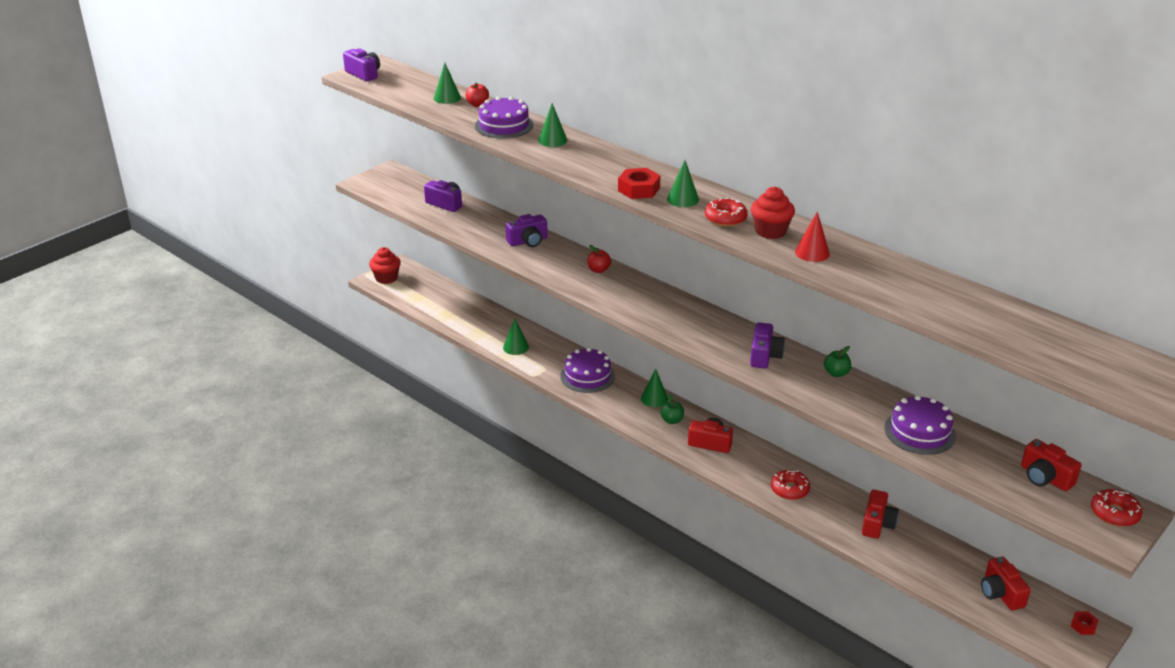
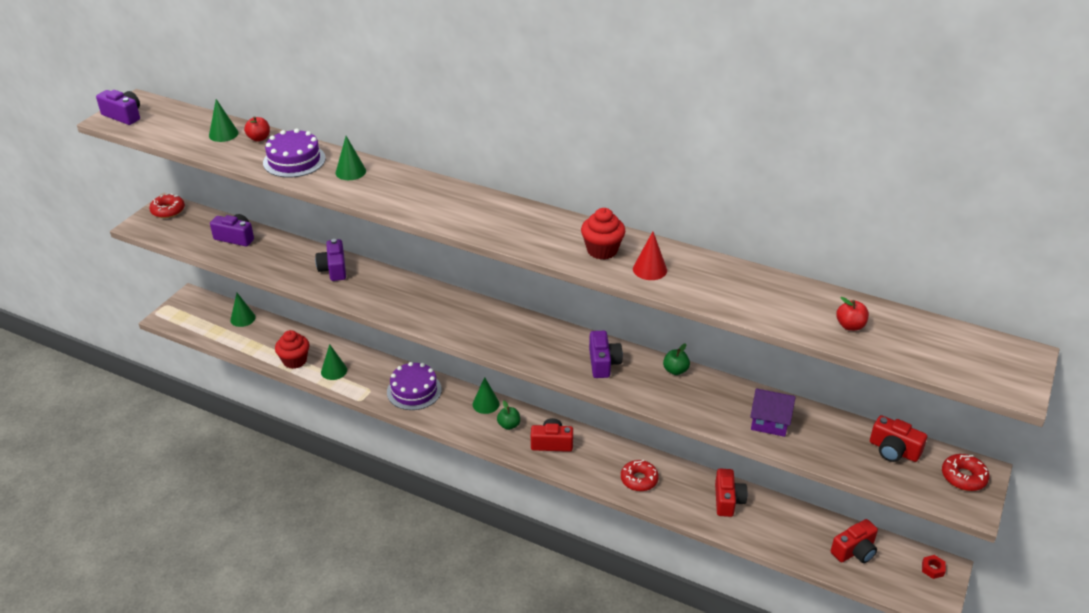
camera: 15 degrees left, 5 degrees up
(386, 278) = (179, 313): red cupcake -> red cupcake (295, 361)
(528, 241) = (333, 269): purple camera -> purple camera turned 120 degrees clockwise
(598, 270) = (414, 291): red apple -> red apple (850, 326)
(639, 189) = (457, 219): red nut -> none
(683, 199) = (504, 225): green cone -> green cone (243, 318)
(725, 218) = (553, 242): red donut -> red donut (168, 210)
(919, 432) = (769, 422): purple cake -> purple house
(1000, 593) = (854, 551): red camera -> red camera turned 90 degrees counterclockwise

